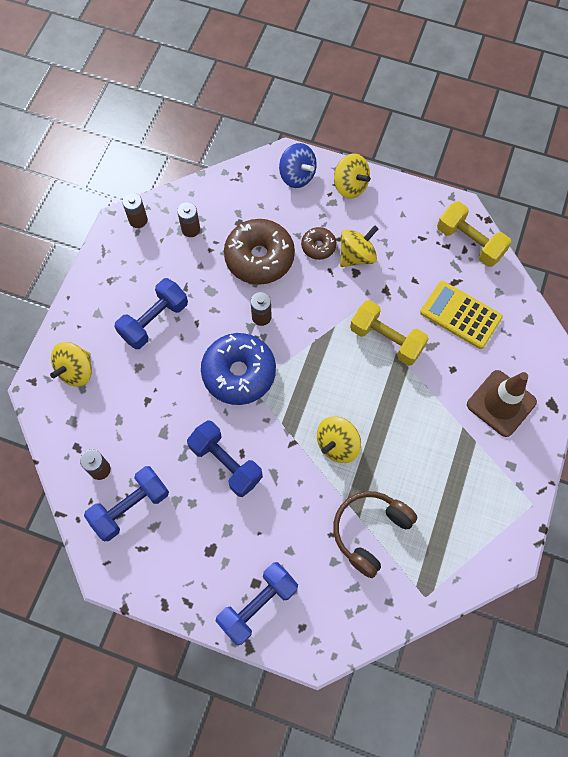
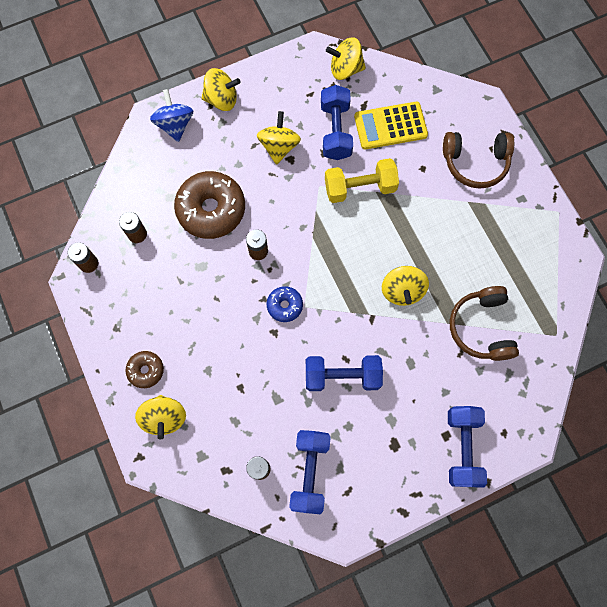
camera: 45 degrees left, 5 degrees up
(154, 320) = (183, 326): blue dumbbell -> blue dumbbell (335, 131)
(239, 373) = (285, 305): blue donut -> blue donut, size x0.50
(297, 176) = (175, 125): blue spinning top -> blue spinning top turned 105 degrees counterclockwise
(318, 246) = (245, 163): brown donut -> brown donut (146, 370)
(469, 242) = (345, 69): yellow dumbbell -> yellow spinning top
(501, 403) = (475, 163): brown traffic cone -> brown headphones

